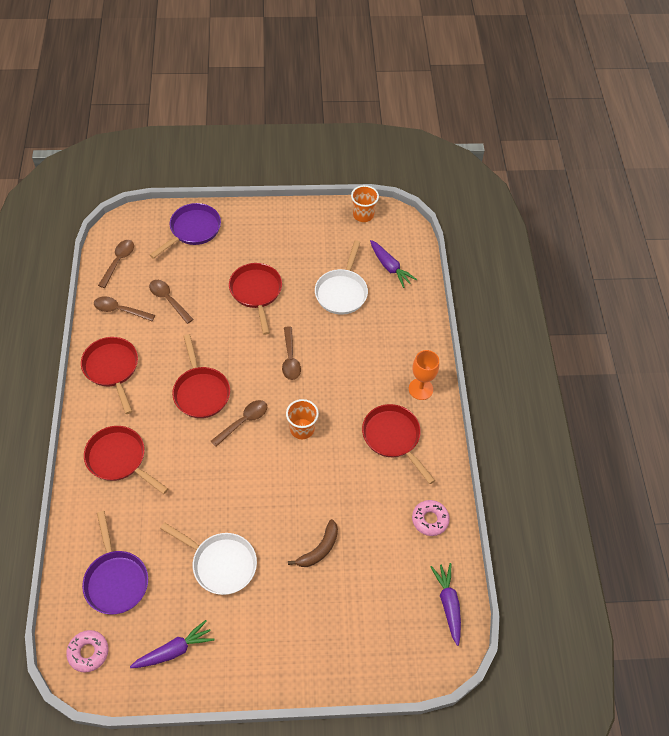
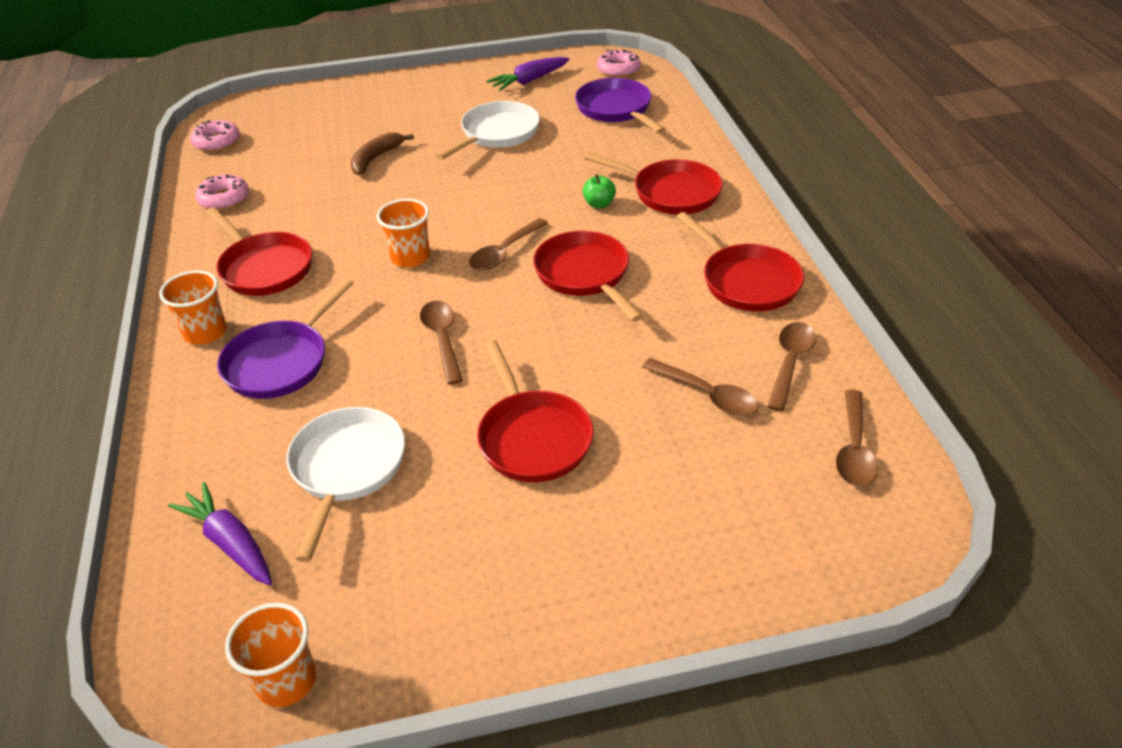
camera: 175 degrees right, 15 degrees down
(120, 310) = (790, 363): brown spoon -> brown spoon turned 75 degrees counterclockwise
(171, 457) = (599, 204): none -> green apple
(193, 230) = (728, 551): purple pan -> purple pan (281, 362)
(221, 564) = (497, 134): white pan -> white pan turned 105 degrees clockwise
(420, 389) = (205, 332): orange goblet -> orange cup
(448, 604) = (217, 142): purple carrot -> pink donut

